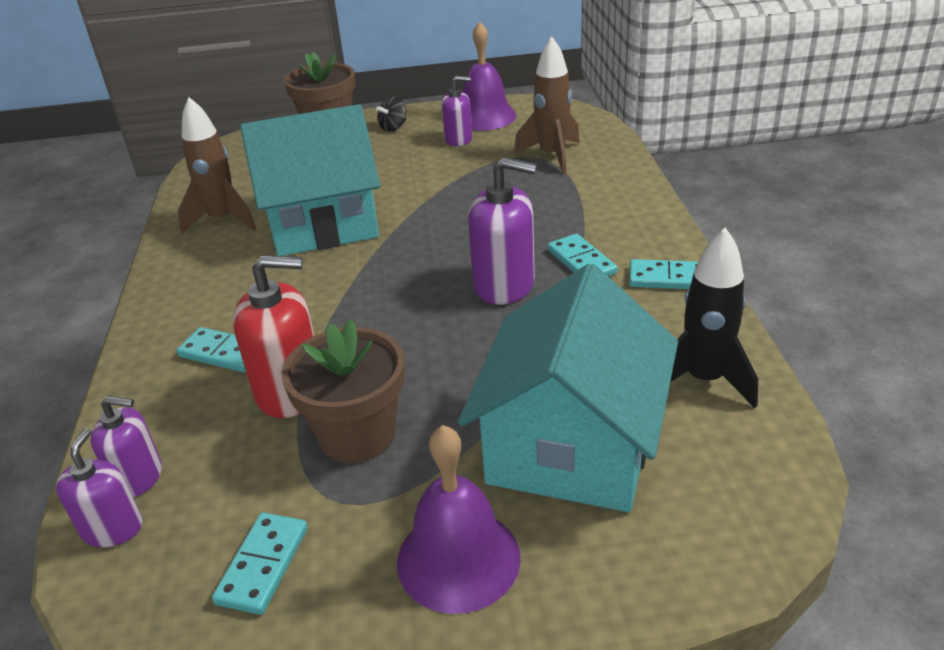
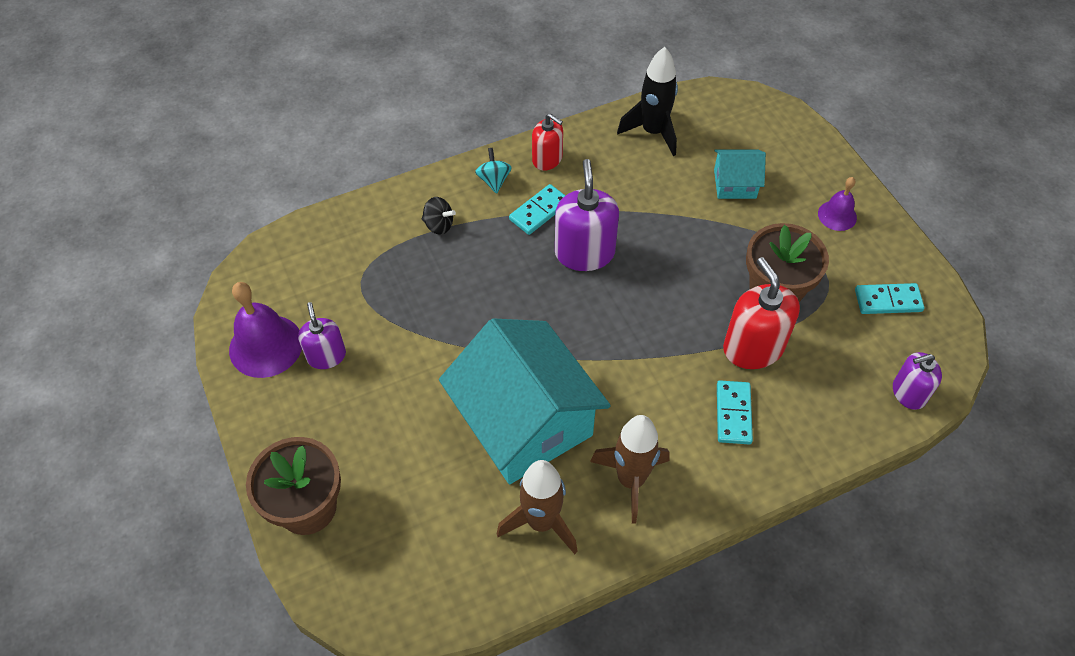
camera: 110 degrees left, 20 degrees up
(138, 477) = (867, 402): purple soap dispenser -> none
(393, 127) = (299, 432): black spinning top -> black spinning top (439, 225)
(458, 559) = (837, 215): purple bell -> purple bell, size x0.57
(552, 156) = (358, 264): brown rocket -> brown rocket (631, 480)
(571, 445) = (735, 184): turquoise house -> turquoise house, size x0.45
(641, 237) = (494, 180): none -> turquoise spinning top
(668, 278) = (547, 159): turquoise domino -> red soap dispenser

